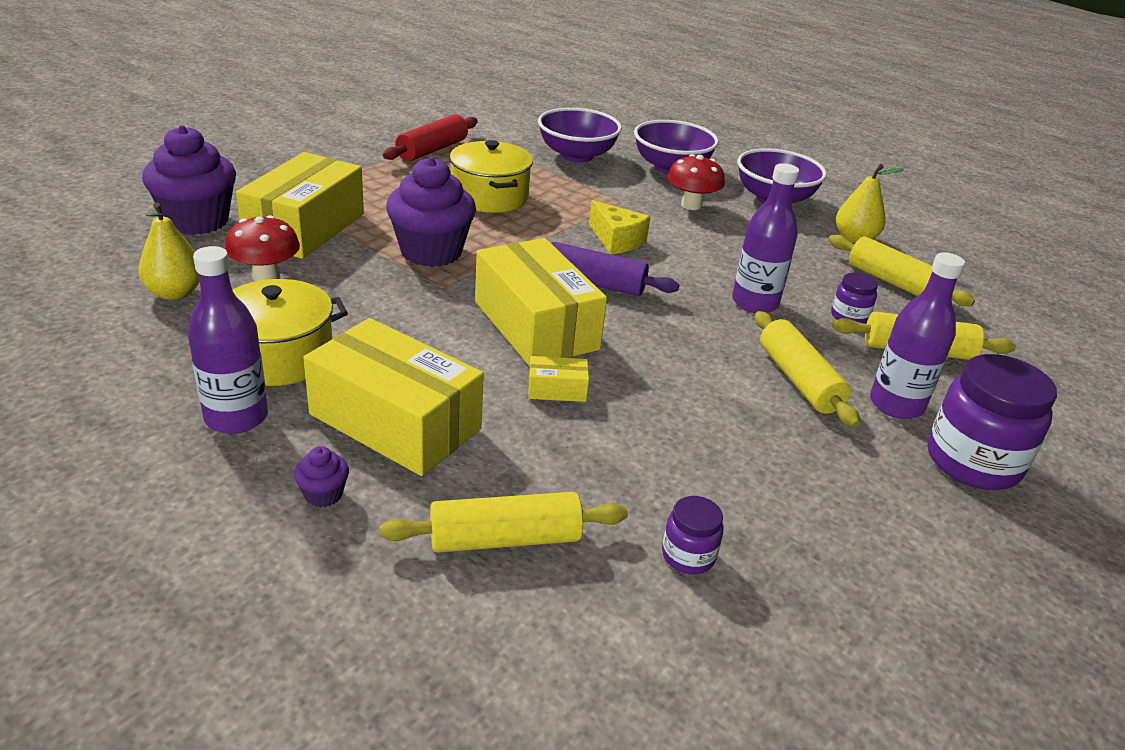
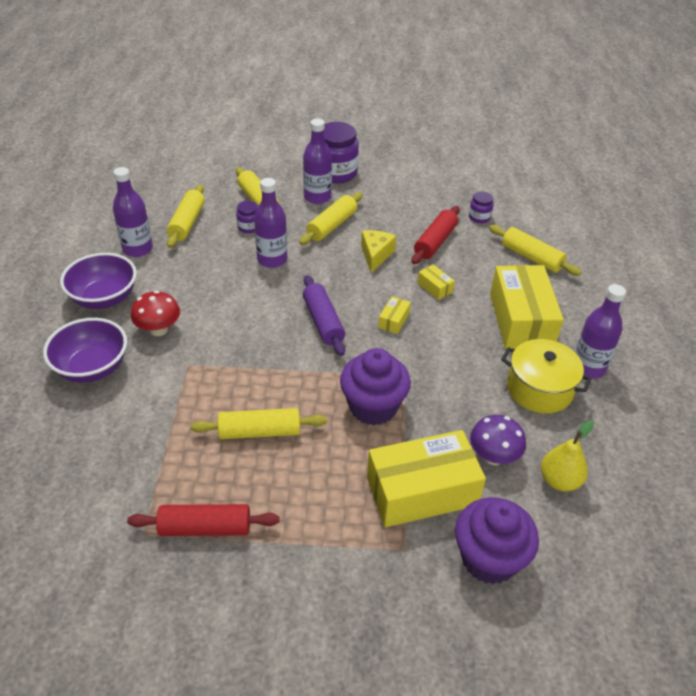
camera: 125 degrees left, 10 degrees up
(266, 276) = (493, 456): red mushroom -> purple mushroom
(323, 494) = (580, 311): purple cupcake -> none
(490, 197) = (260, 431): yellow pot -> yellow rolling pin
(535, 325) = (394, 320): yellow box -> yellow box, size x0.41
(576, 155) = (119, 431): purple bowl -> none
(616, 240) = (256, 338): yellow cheese -> yellow cheese (376, 255)
(663, 454) = (435, 242): none -> red rolling pin
(854, 239) = (137, 249): yellow pear -> purple bottle

